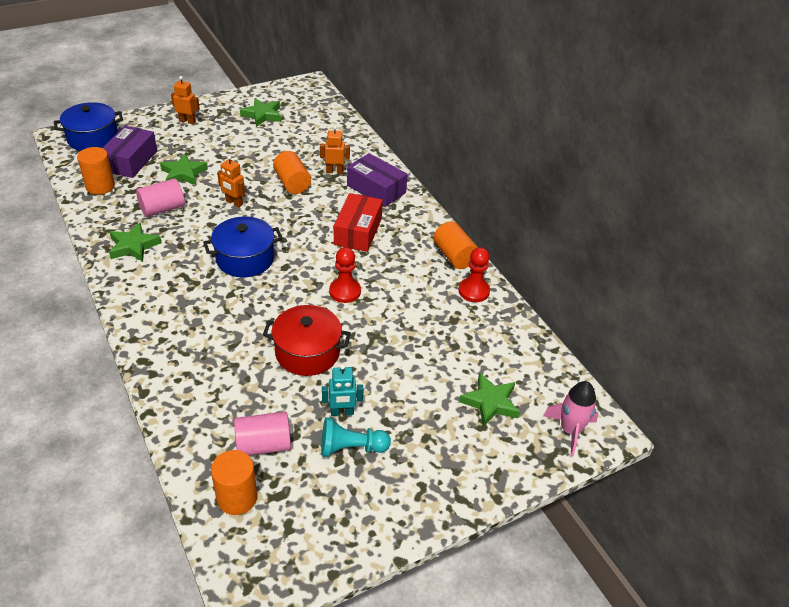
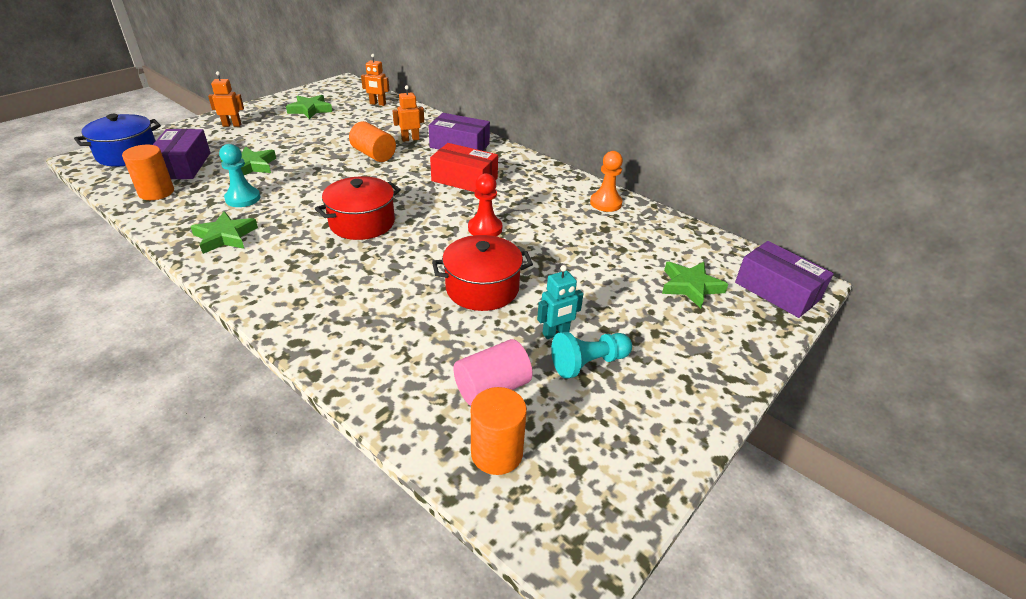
camera: 20 degrees left, 5 degrees down
(162, 209) = (243, 198): pink cylinder -> turquoise pawn
(234, 203) = (321, 180): orange robot -> orange robot (377, 104)
(245, 259) = (362, 223): blue pot -> red pot
(358, 231) = (464, 179): red box -> red box turned 60 degrees counterclockwise
(454, 256) = (568, 181): orange cylinder -> none
(473, 291) = (605, 203): red pawn -> orange pawn
(570, 430) = (777, 291): pink rocket -> purple box

